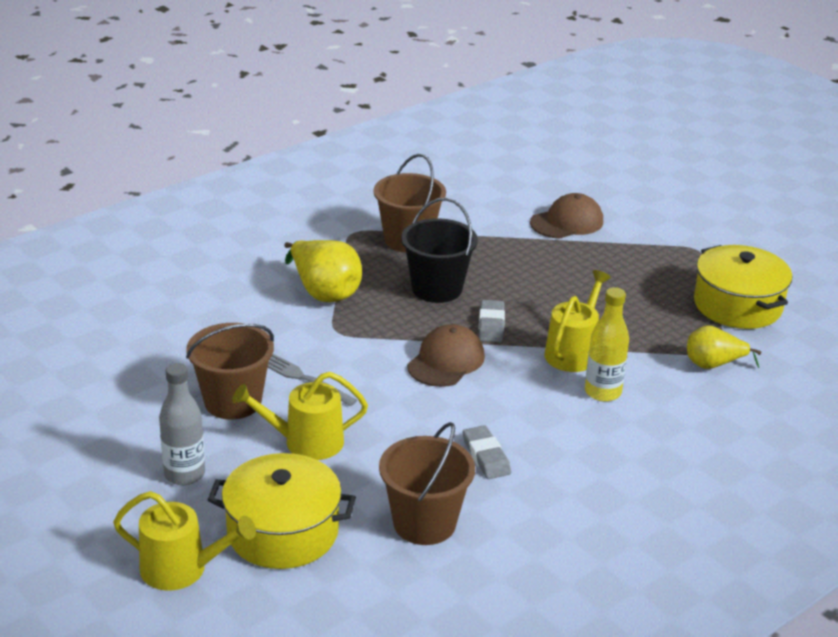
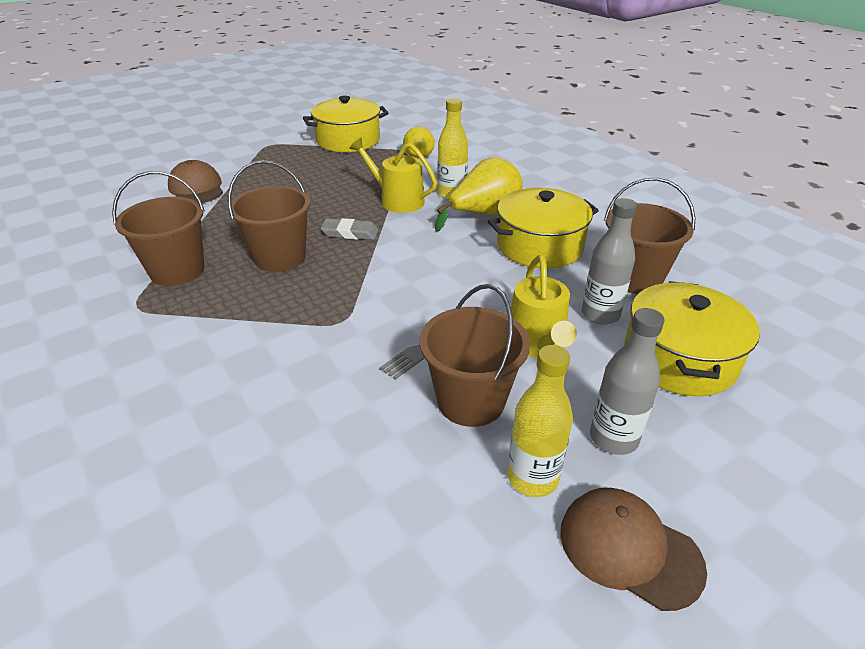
camera: 85 degrees left, 5 degrees up
(150, 429) = (532, 478): none -> yellow bottle
(181, 569) = (770, 433): yellow watering can -> none
(324, 292) = (258, 330): yellow pear -> yellow pear (484, 215)
(353, 488) = (600, 314): none -> grey bottle
(437, 289) = (280, 257): black bucket -> brown bucket
(446, 361) = (404, 258): brown cap -> brown cap (629, 549)
(486, 456) = (539, 246): grey eraser -> yellow pot

